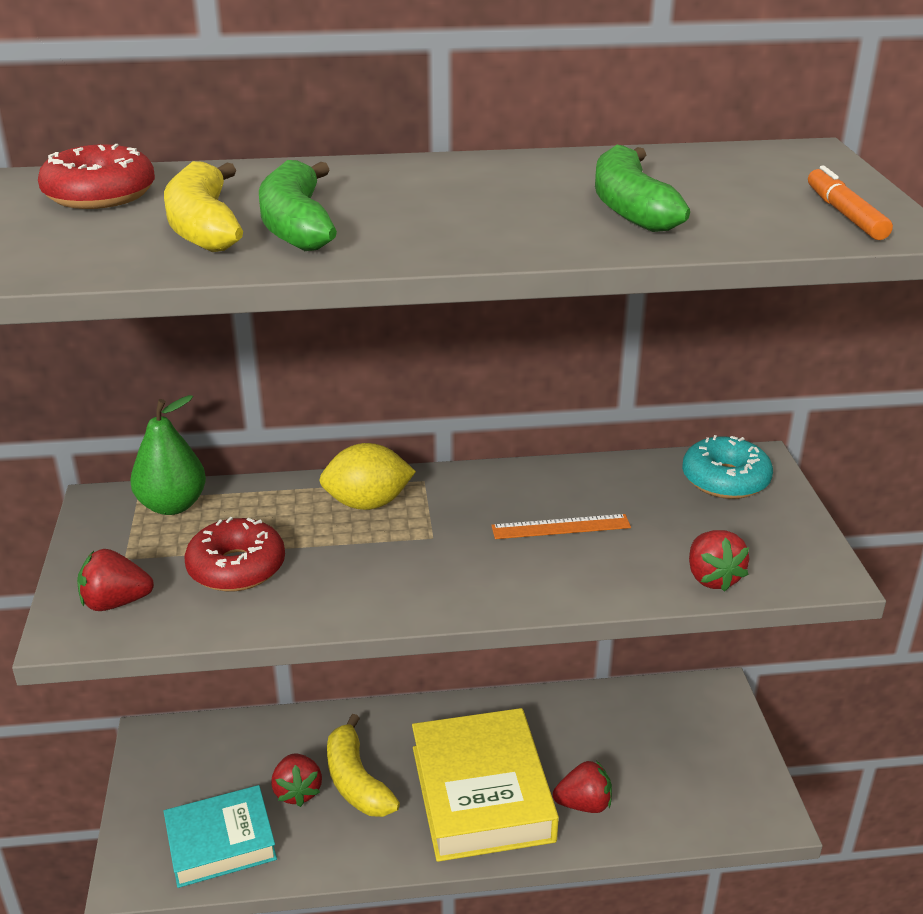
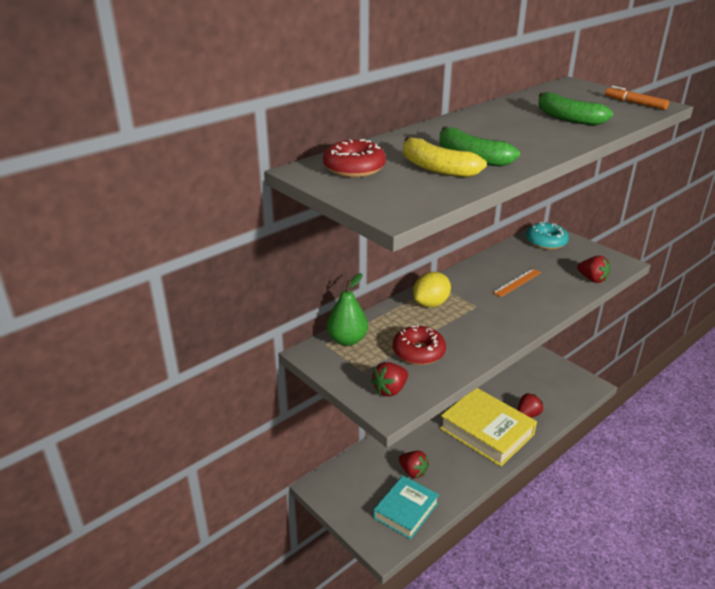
camera: 35 degrees left, 0 degrees up
(356, 781) = (432, 454): yellow banana -> none

